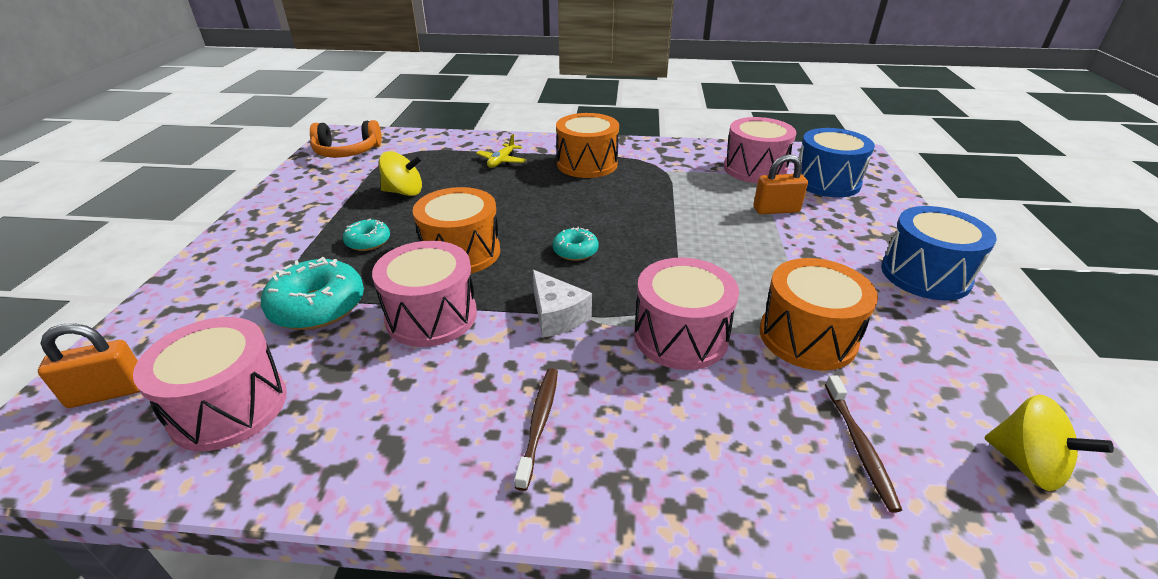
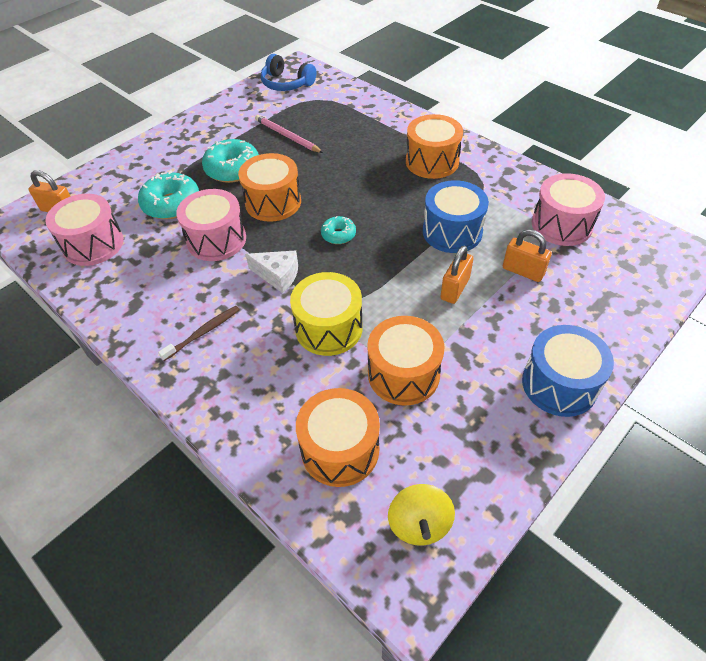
camera: 40 degrees right, 15 degrees up
(347, 152) = (286, 83): orange headphones -> blue headphones
(368, 242) = (232, 169): turquoise donut -> turquoise donut, size x1.80
(404, 192) = (287, 136): yellow spinning top -> pink pencil
(501, 161) = (375, 133): yellow plane -> none
(557, 316) = (278, 275): white cheese -> white cheese turned 75 degrees counterclockwise
(680, 336) = (328, 328): pink drum -> yellow drum
(744, 246) = (455, 289): none -> orange padlock
(826, 182) = (608, 266): blue drum -> blue drum (452, 232)
(859, 447) = (340, 449): brown toothbrush -> orange drum

